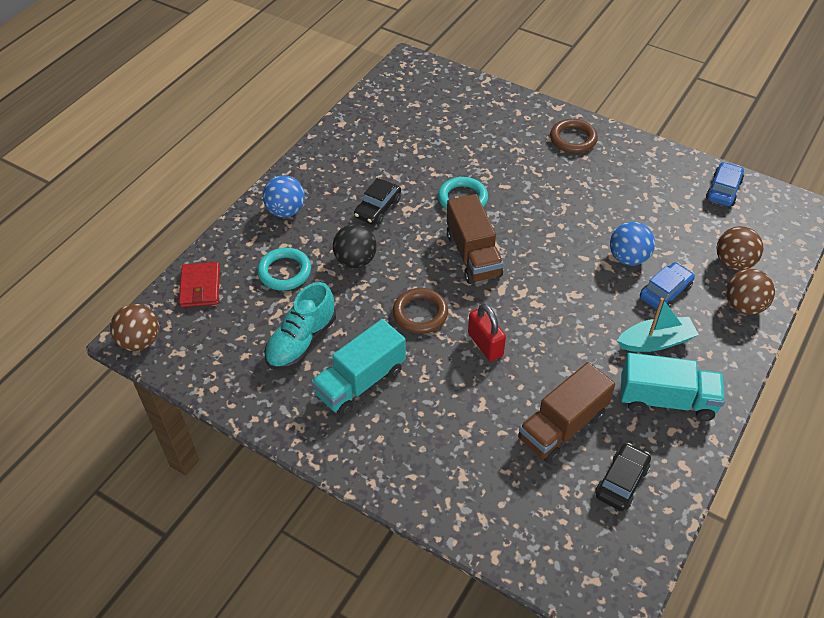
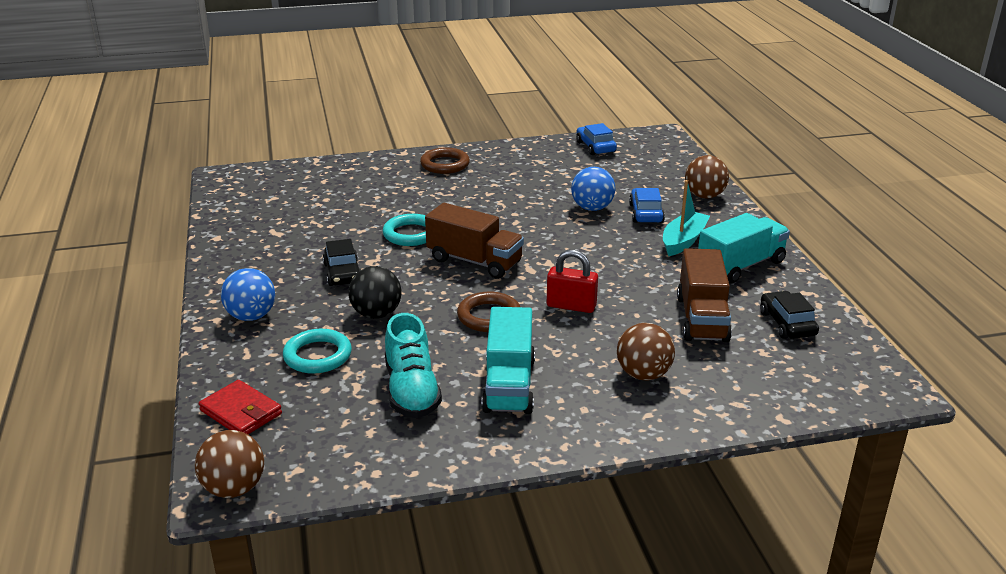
camera: 45 degrees left, 20 degrees down
(733, 263) = (662, 178): brown ball -> brown ball (643, 374)

